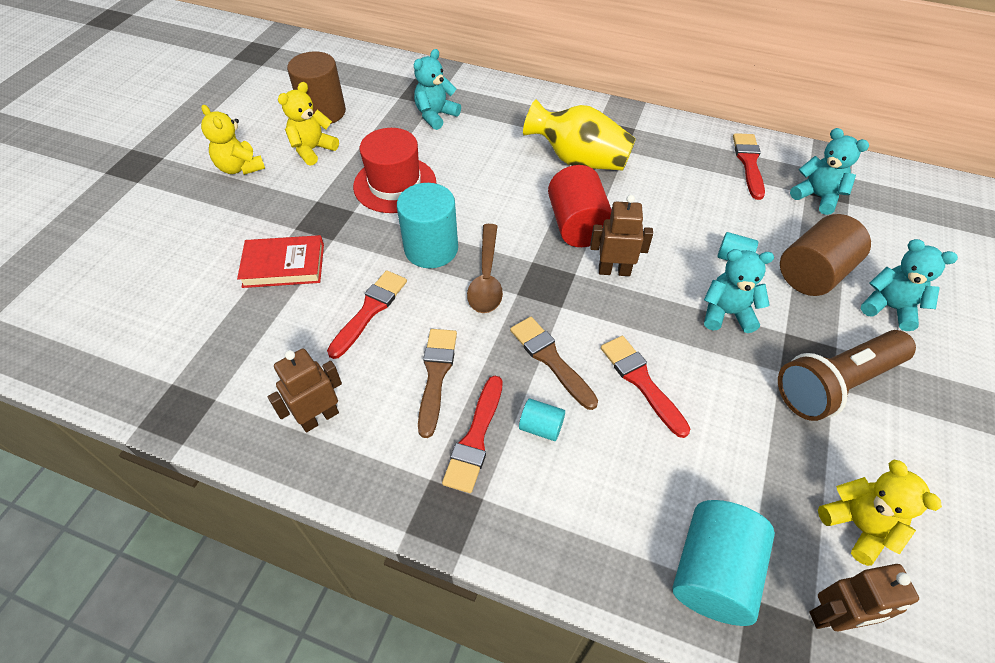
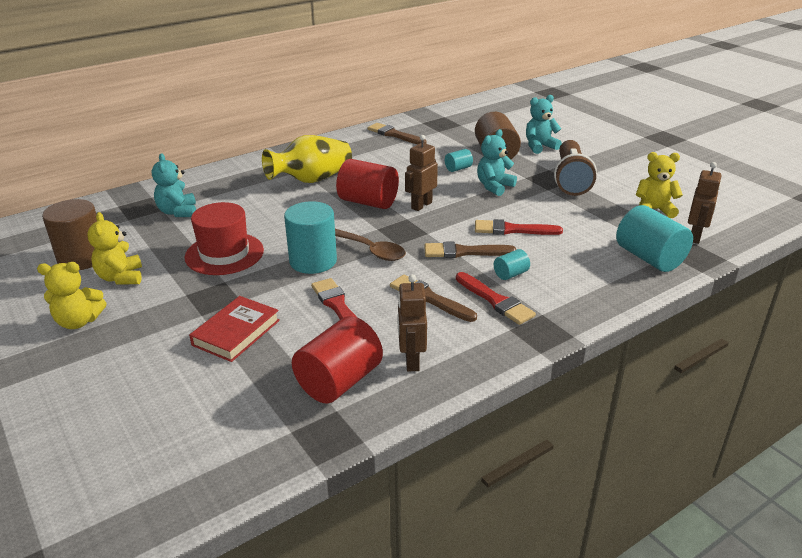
camera: 55 degrees left, 20 degrees down
(256, 378) = (339, 381): none -> red cylinder
(749, 163) = (395, 135): red brush -> brown brush
(817, 197) = (445, 130): turquoise teddy bear -> none

